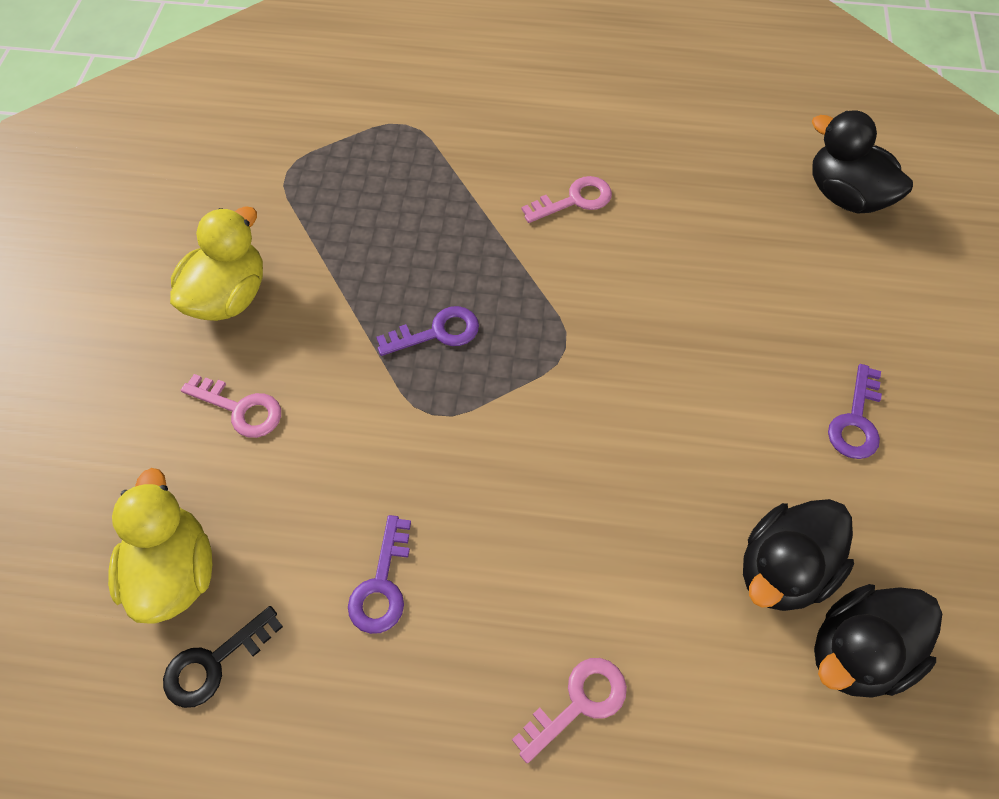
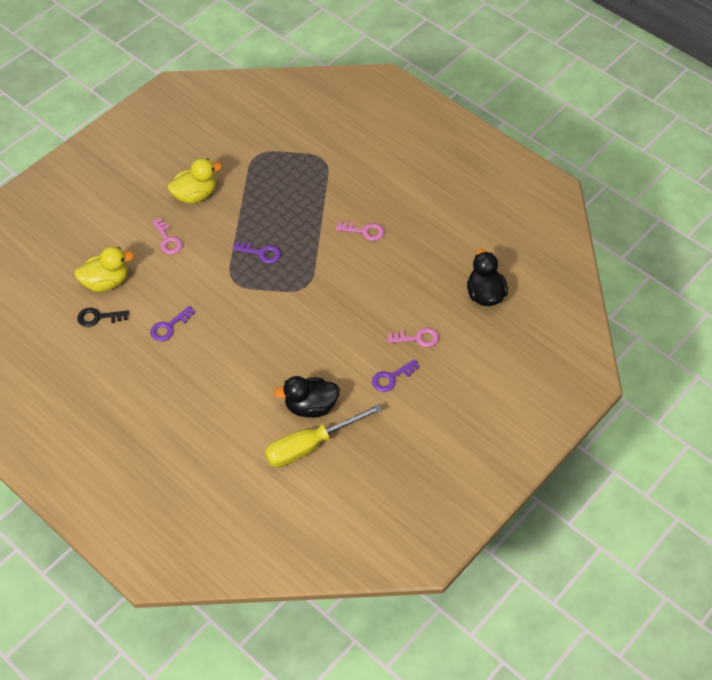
camera: 35 degrees right, 5 degrees down
(174, 571) = (106, 282): yellow duck -> yellow duck turned 45 degrees clockwise
(578, 703) = (202, 400): pink key -> pink key (417, 338)
(857, 652) = (310, 445): black duck -> yellow screwdriver

